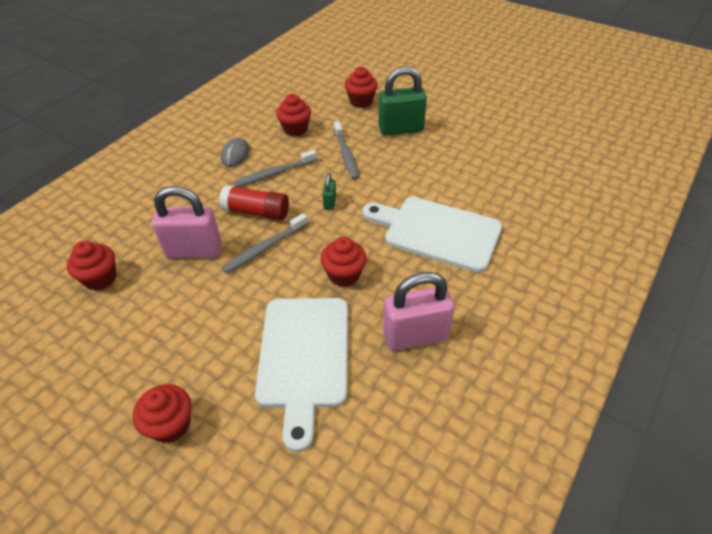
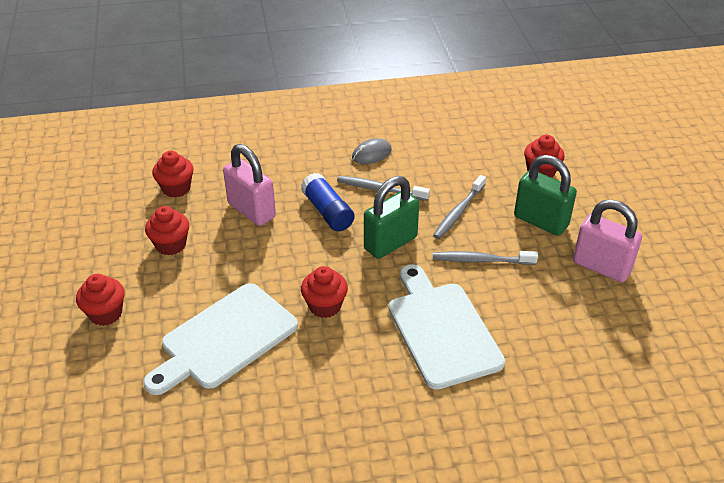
camera: 45 degrees right, 5 degrees down
(256, 212) = (327, 212): red glue stick -> blue glue stick
(264, 248) = (298, 243): grey toothbrush -> grey toothbrush (481, 260)
(295, 129) = (447, 162): red cupcake -> red cupcake (171, 245)
(330, 202) = (390, 243): green padlock -> green padlock, size x2.17
(415, 336) = (313, 389): pink padlock -> pink padlock (601, 267)

